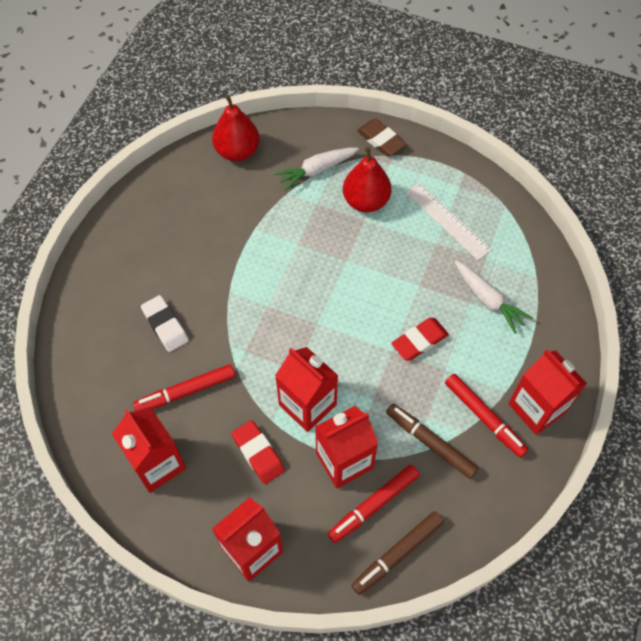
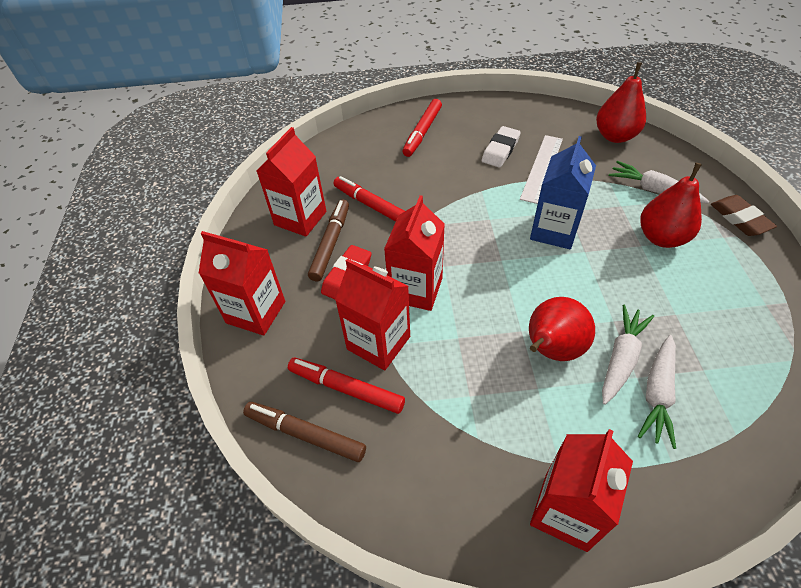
camera: 65 degrees right, 10 degrees down
(165, 325) = (420, 169): white eraser -> white eraser (500, 150)
(311, 267) = (554, 230): none -> blue carton
(381, 140) = (740, 219): brown eraser -> brown eraser turned 45 degrees counterclockwise
(419, 341) = (551, 349): red eraser -> red pear
(430, 443) = (444, 411): brown marker -> brown marker (331, 243)
(447, 221) = (713, 312): white ruler -> white ruler (541, 168)
(451, 302) = (621, 358): none -> white carrot
(484, 417) = (511, 454): red marker -> red marker (422, 132)

